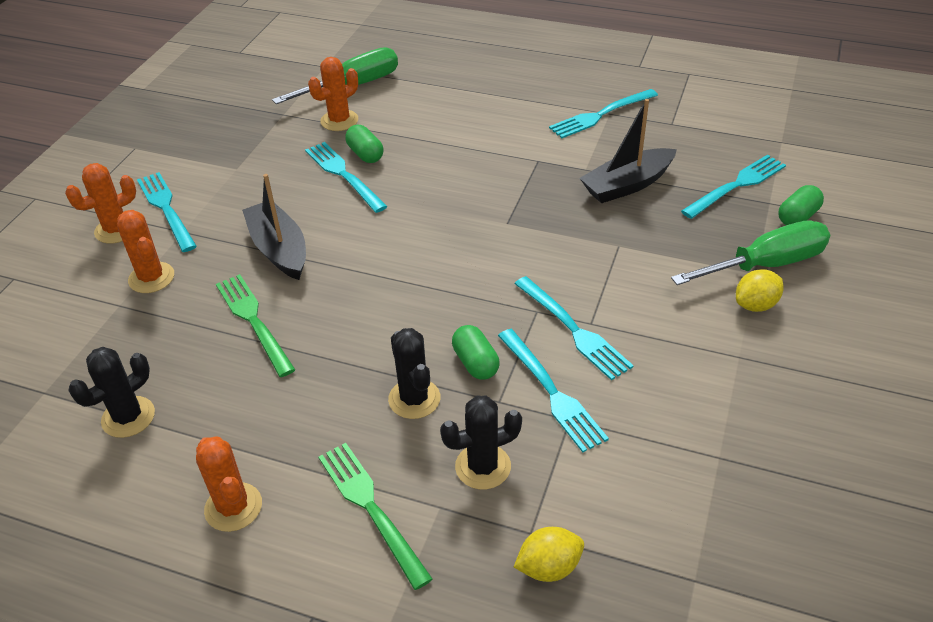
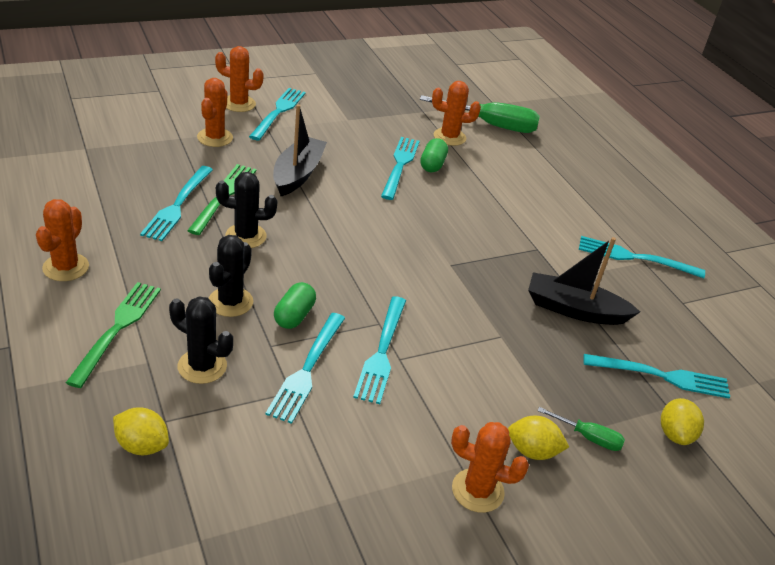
camera: 40 degrees right, 5 degrees down
(128, 417) = (96, 189): black cactus -> black cactus (246, 236)
(230, 364) = (177, 205): none -> turquoise fork
(765, 265) = (588, 437): green screwdriver -> green screwdriver, size x0.49
(771, 362) = (477, 490): none -> orange cactus
(797, 217) = (675, 434): green capsule -> yellow lemon

